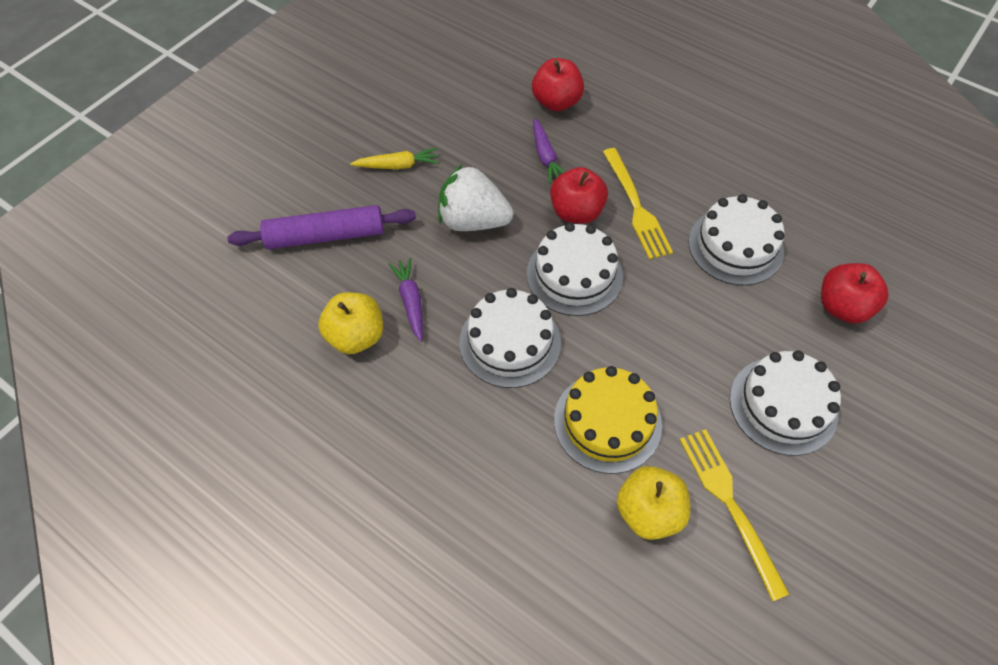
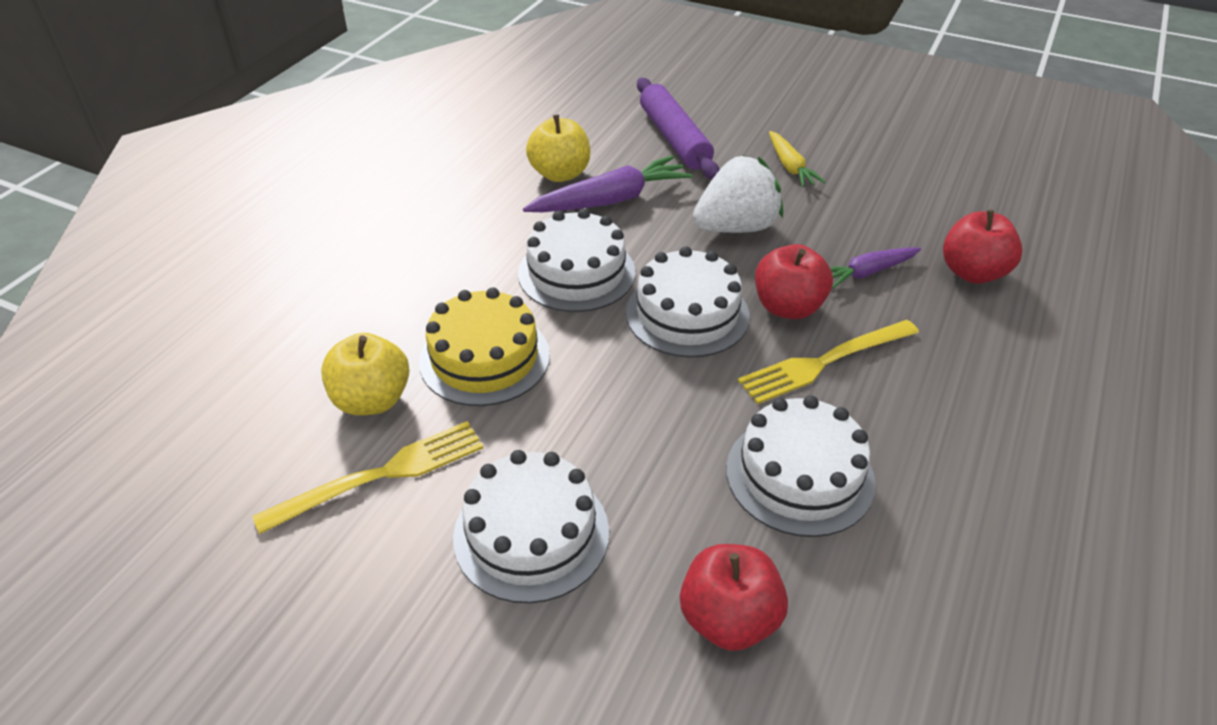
camera: 80 degrees right, 15 degrees down
(410, 301) = (610, 200): purple carrot -> purple carrot, size x1.64
(473, 221) = (736, 227): white strawberry -> white strawberry turned 60 degrees clockwise

